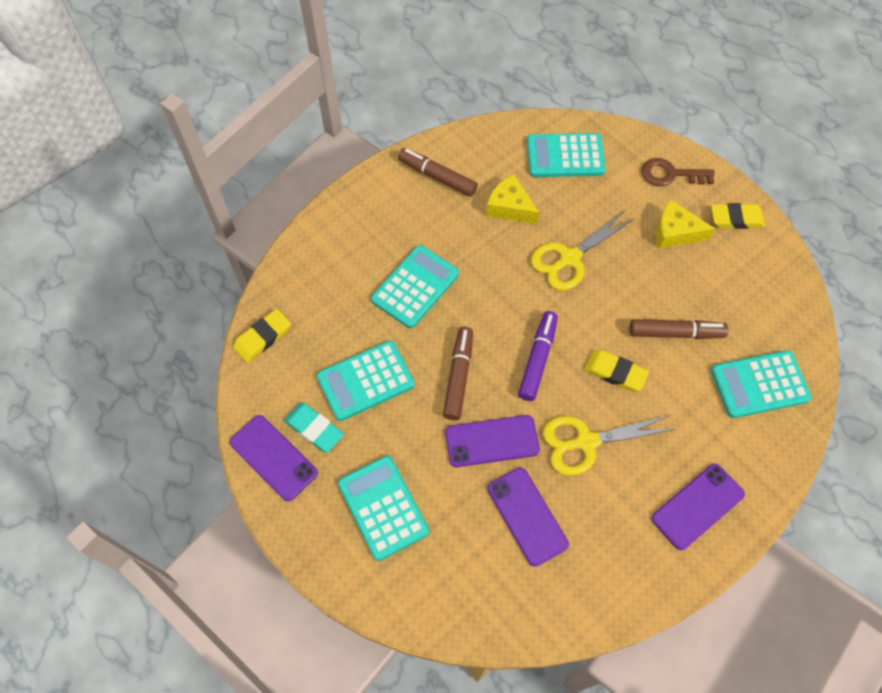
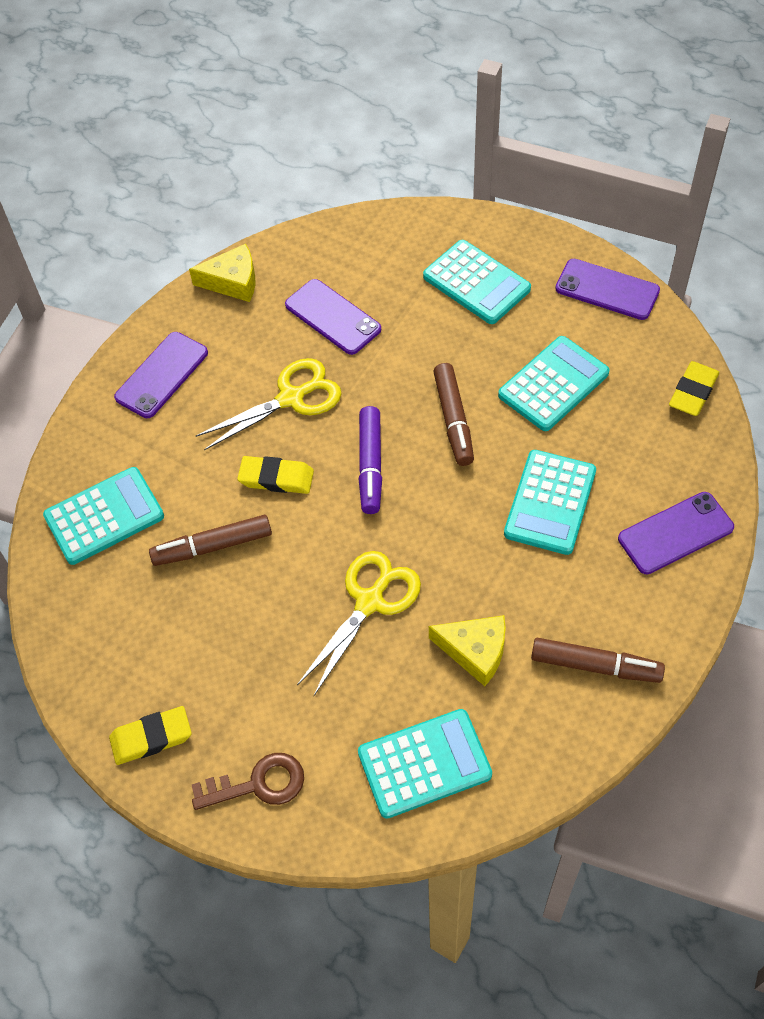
camera: 165 degrees right, 5 degrees down
(314, 429) = (581, 325): turquoise eraser -> none
(492, 441) = (392, 369): purple phone -> purple phone (675, 533)
(675, 232) = (235, 687): yellow cheese -> yellow cheese (233, 281)

